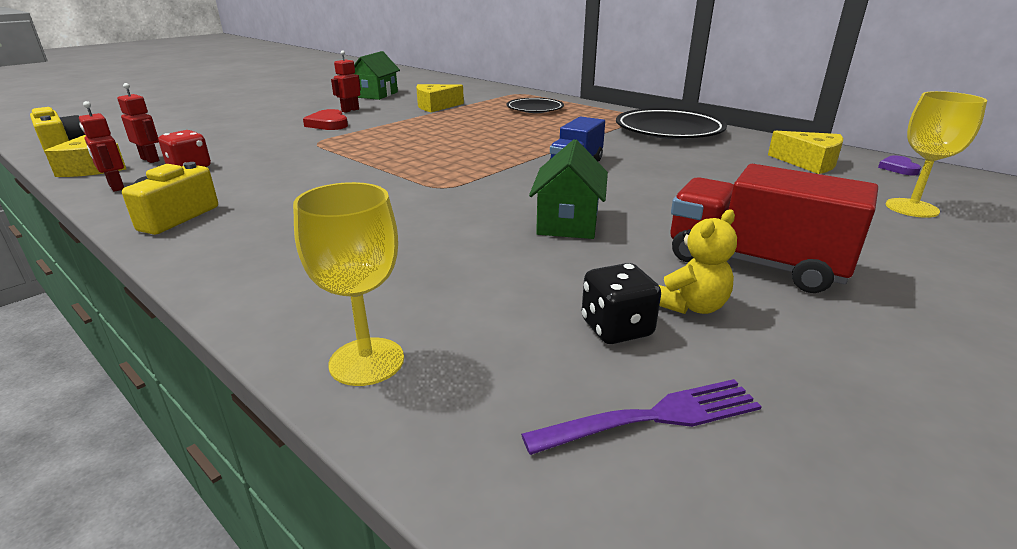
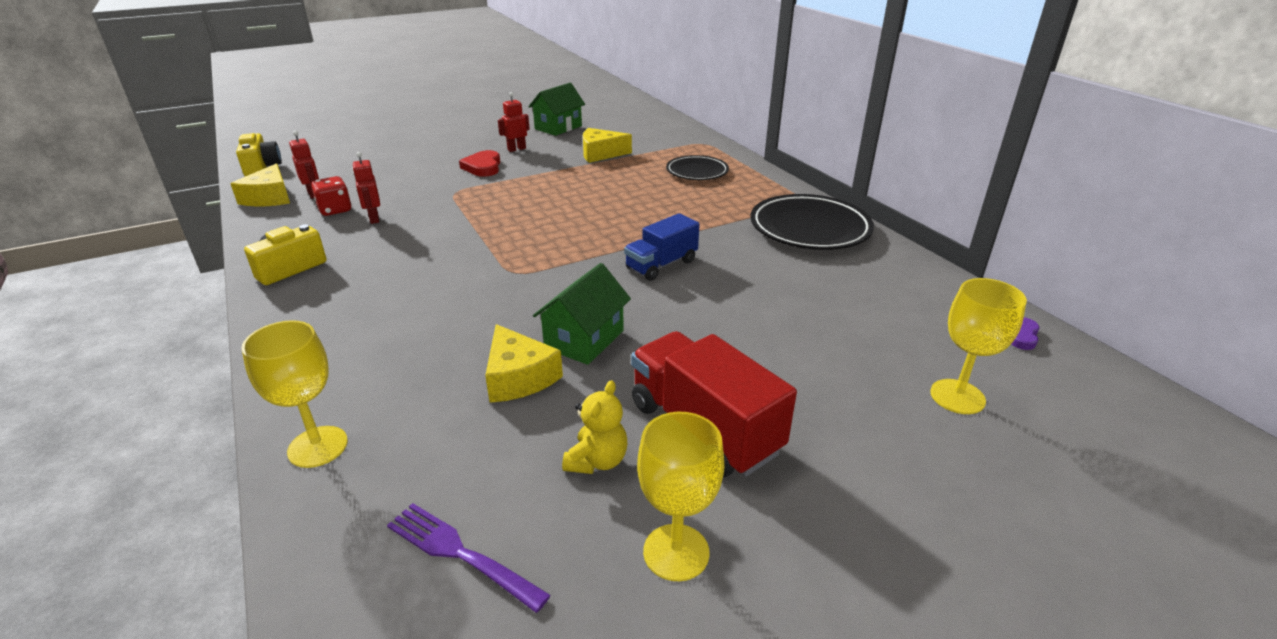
camera: 20 degrees right, 5 degrees up
(116, 187) = (271, 224): red robot -> red robot (374, 219)
(616, 328) = (515, 466): black dice -> none
(651, 418) = (462, 554): purple fork -> purple fork turned 150 degrees counterclockwise
(691, 306) = (597, 461): yellow teddy bear -> yellow teddy bear turned 45 degrees counterclockwise
(809, 163) = (918, 307): yellow cheese -> yellow cheese (519, 377)
(854, 359) = (676, 552): none -> yellow goblet

